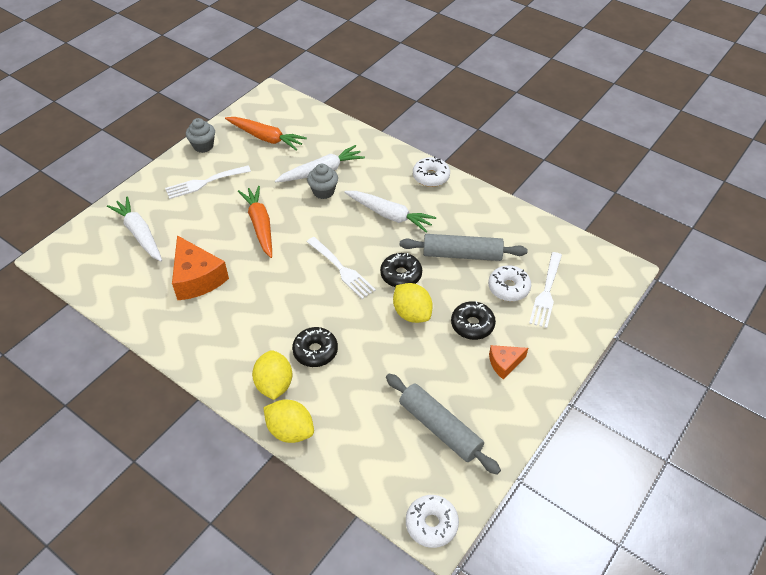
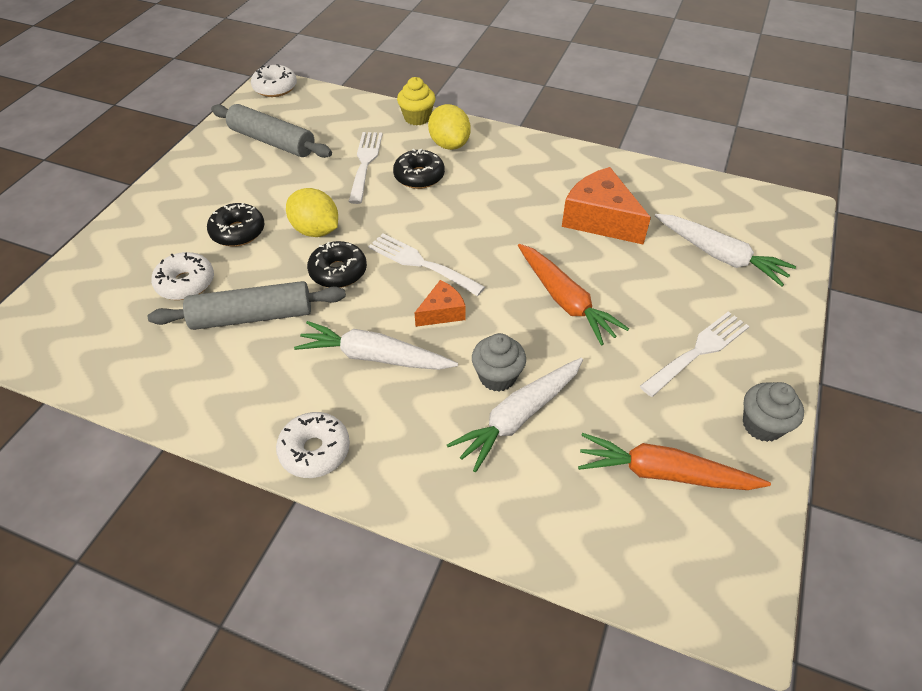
camera: 165 degrees right, 0 degrees up
(290, 430) = (417, 118): yellow lemon -> yellow cupcake
(504, 363) = (200, 202): orange cheese -> orange cheese (442, 312)
(546, 292) = (132, 287): white fork -> white fork (365, 163)

